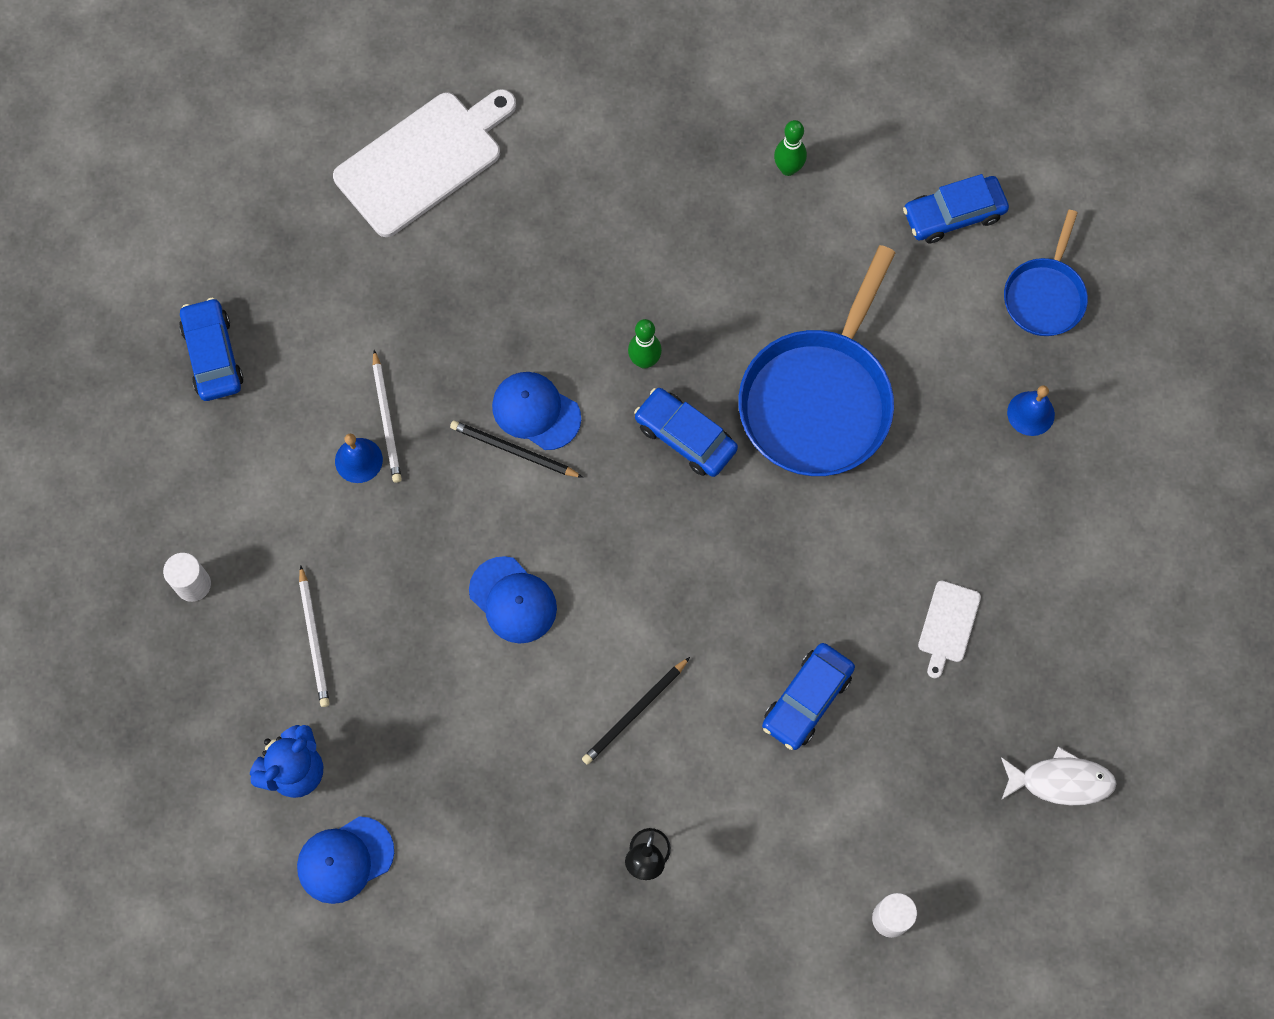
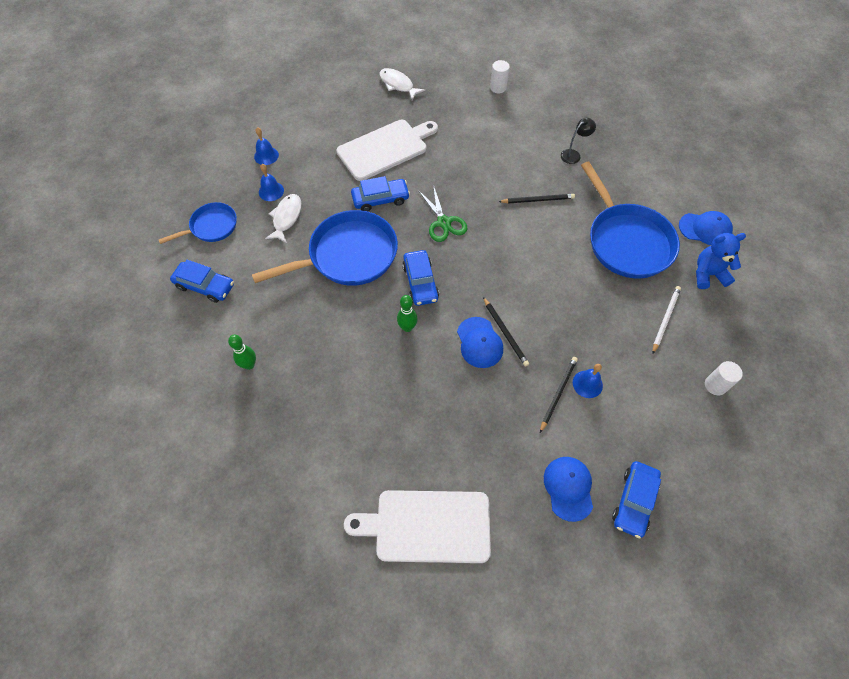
camera: 140 degrees left, 10 degrees down
(387, 419) = (558, 393): white pencil -> black pencil
(449, 738) = (626, 241): none -> blue pan
(513, 600) = (557, 272): blue cap -> blue cap (568, 488)
(738, 558) = (443, 222): none -> green scissors
(807, 699) = (464, 161): blue car -> blue car (380, 199)
(948, 625) = (385, 148): white cutting board -> white cutting board, size x2.15
(961, 389) = (286, 218): none -> white fish
(1107, 465) = (266, 156): none -> blue bell

